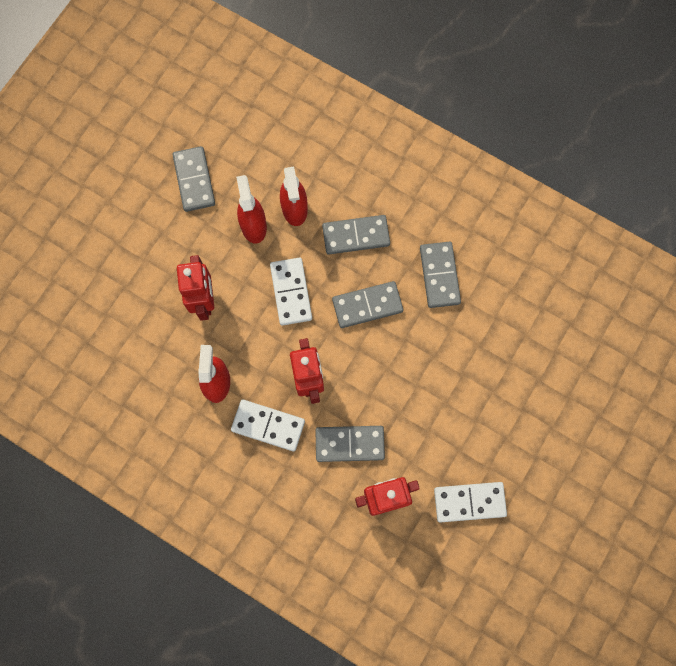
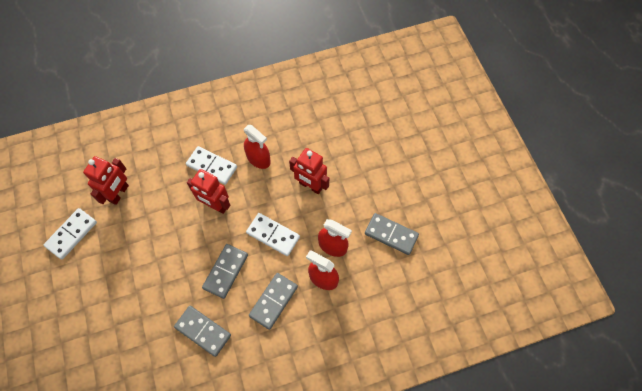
camera: 130 degrees right, 10 degrees down
(268, 426) = (212, 166): white domino -> white domino turned 60 degrees clockwise
(349, 444) = (162, 198): grey domino -> none

